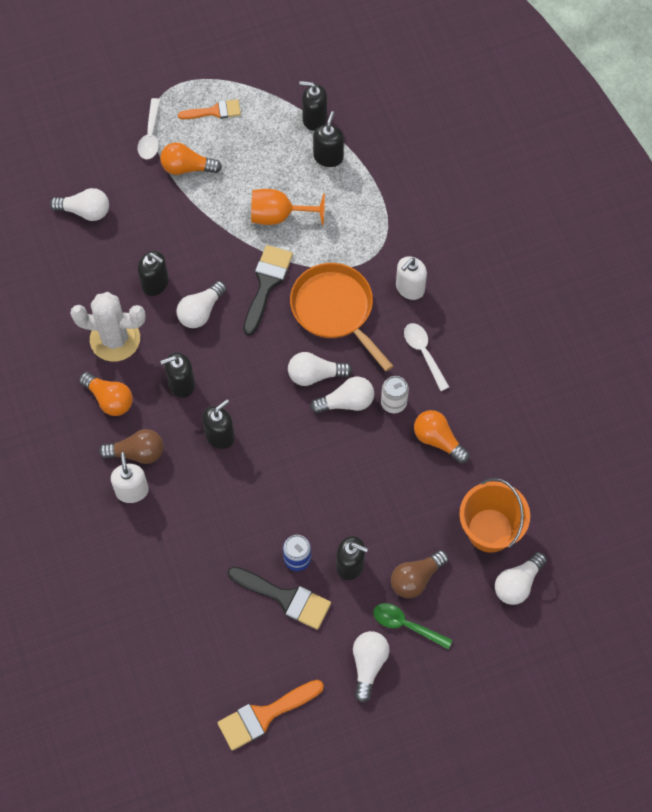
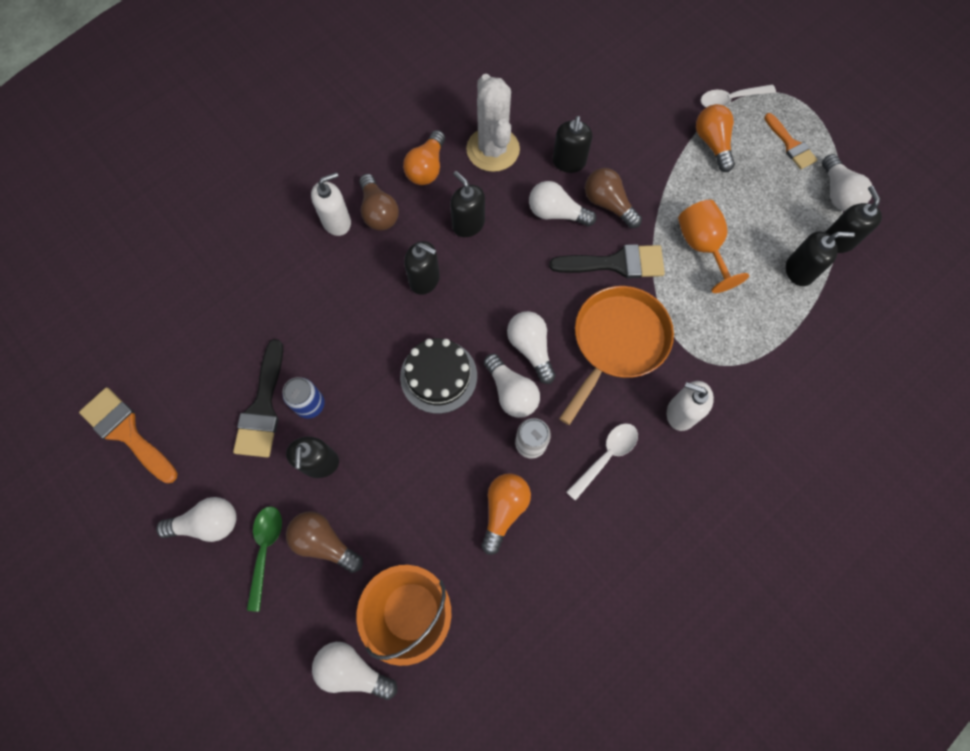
camera: 70 degrees right, 5 degrees up
(85, 211) = (618, 76): white light bulb -> white light bulb (837, 193)
(210, 268) = (608, 204): none -> brown light bulb
(311, 452) = (438, 376): none -> black cake

